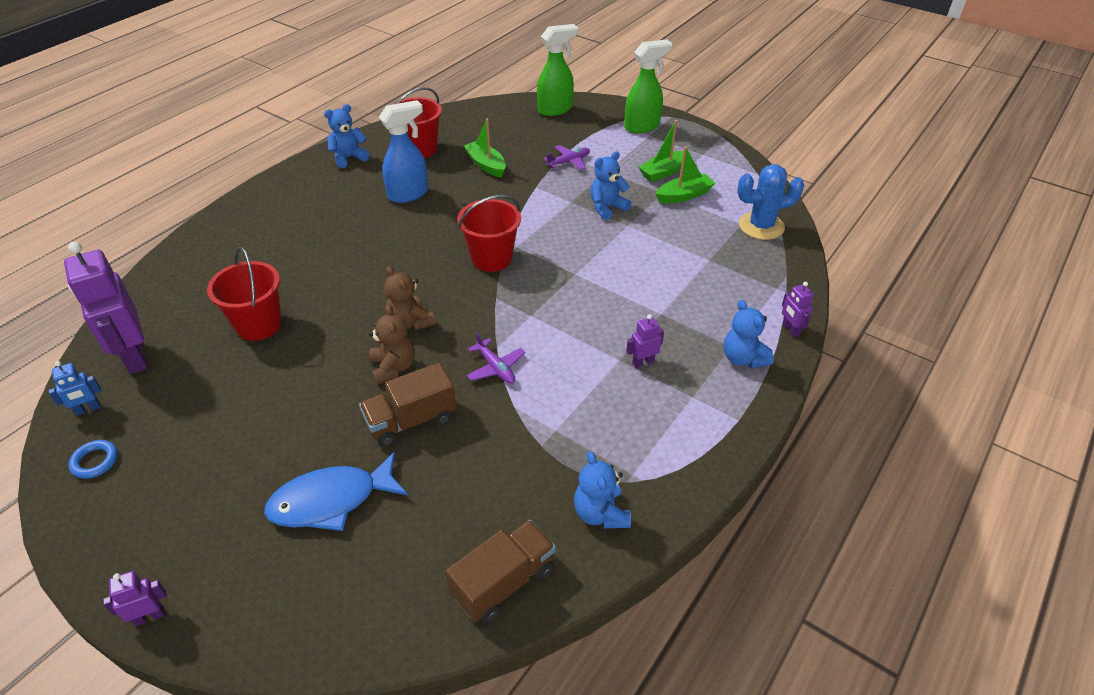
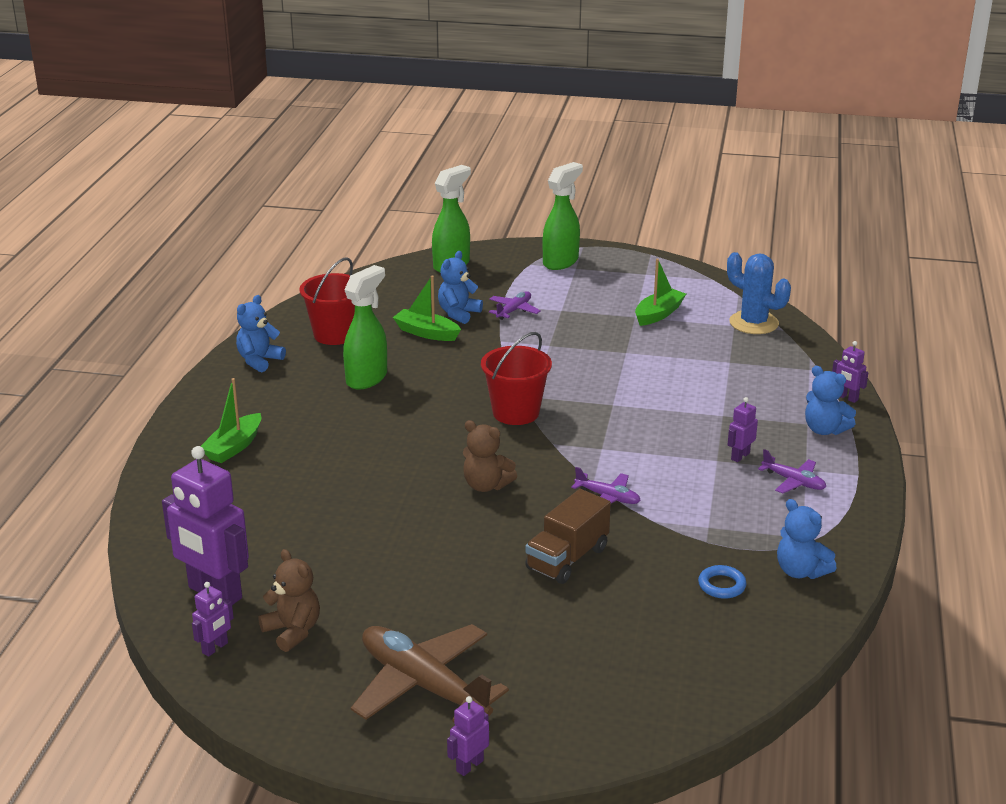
camera: 25 degrees left, 15 degrees down
(88, 409) = (215, 648): blue robot -> purple robot
(95, 461) = (275, 683): blue ring -> blue ring (721, 585)
(192, 510) = (424, 685): none -> brown plane
(259, 324) = (325, 530): red bucket -> none
(331, 501) = (553, 637): blue fish -> none
(393, 367) = (507, 525): brown teddy bear -> brown teddy bear (293, 631)
(409, 194) = (367, 378): blue spray bottle -> green spray bottle
(504, 582) = (763, 640): brown truck -> none
(607, 207) = (591, 342): blue teddy bear -> blue teddy bear (458, 314)
(664, 172) = (620, 298): green boat -> green boat (234, 447)
(671, 407) = (793, 481): none -> purple plane
(761, 226) = (753, 323): blue cactus -> blue cactus turned 75 degrees clockwise

